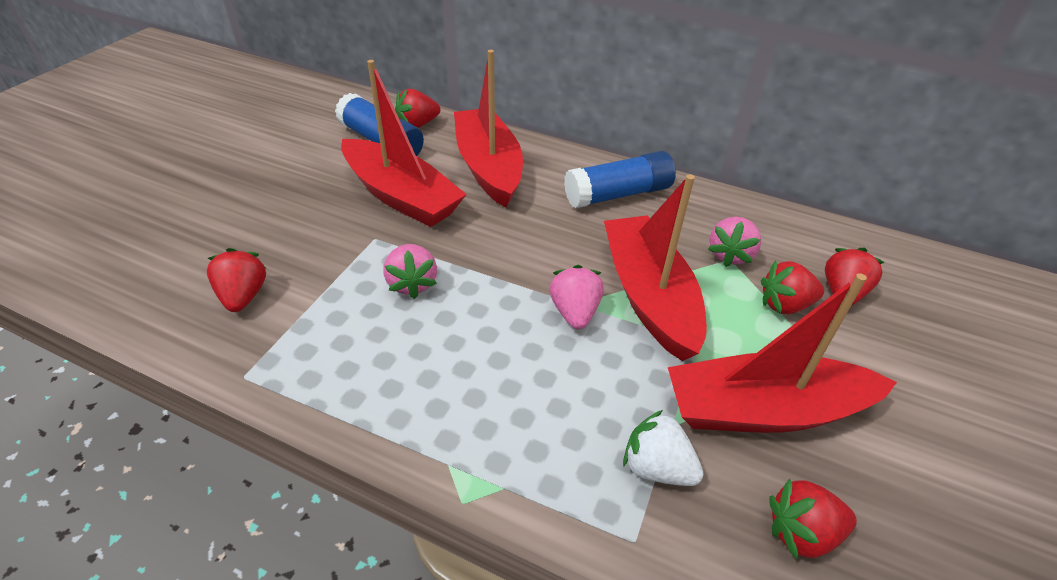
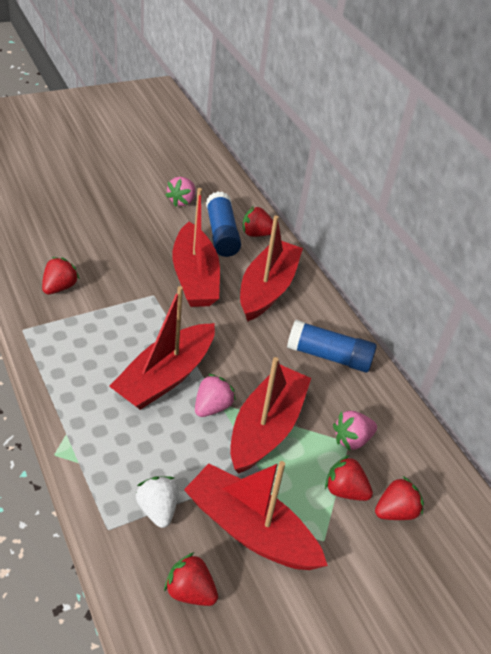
camera: 35 degrees right, 0 degrees up
(412, 283) = (145, 333): pink strawberry -> pink strawberry (182, 201)
(489, 314) = (165, 377): none -> red boat

